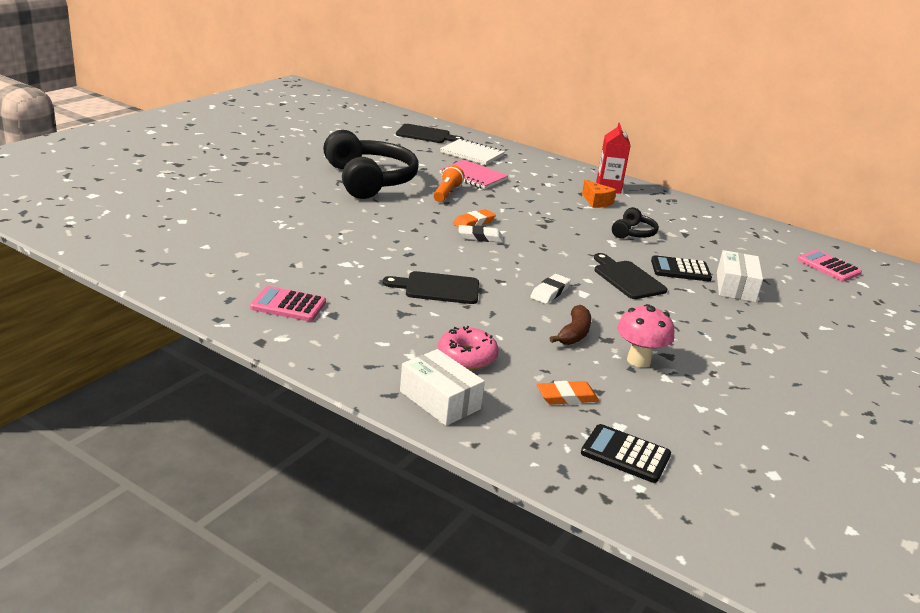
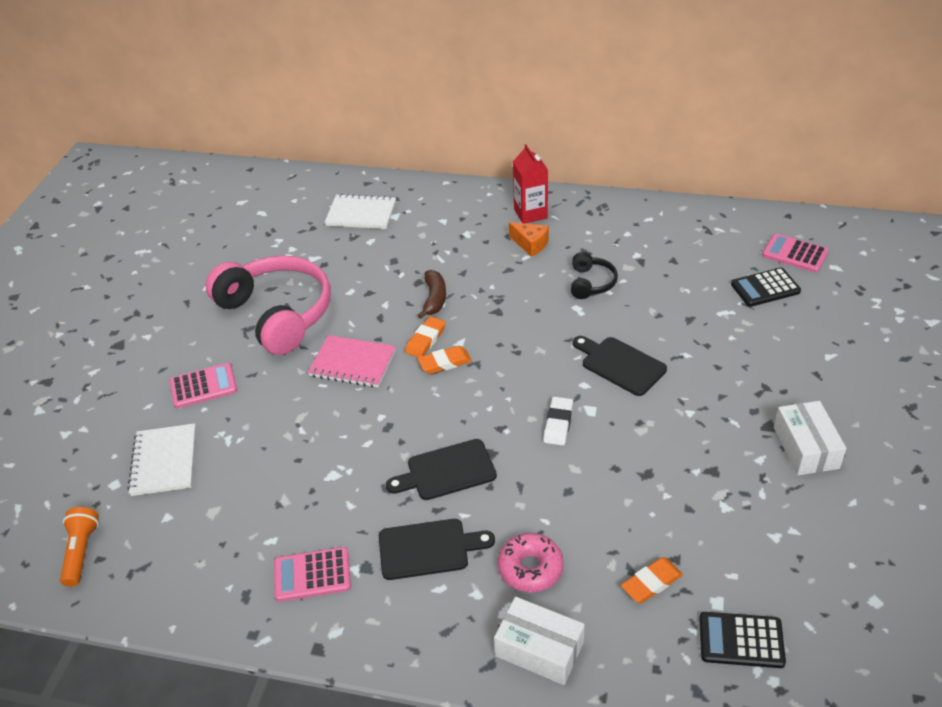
camera: 15 degrees left, 15 degrees up
(227, 221) = (164, 461): none -> white notebook
(286, 197) = (203, 386): none -> pink calculator
(369, 180) = (277, 314): black headphones -> pink headphones
(425, 135) = (293, 199): black cutting board -> black cutting board (428, 549)
(446, 193) = (371, 300): orange flashlight -> orange flashlight (81, 552)
(473, 176) = (383, 256): pink notebook -> pink notebook (353, 363)
(480, 237) = (445, 363): white eraser -> orange eraser
(574, 333) = (612, 480): brown banana -> brown banana (434, 299)
(638, 360) = (690, 493): pink mushroom -> none
(680, 270) = (663, 325): black calculator -> black calculator (765, 288)
(735, 287) = (725, 329): white box -> white box (806, 447)

